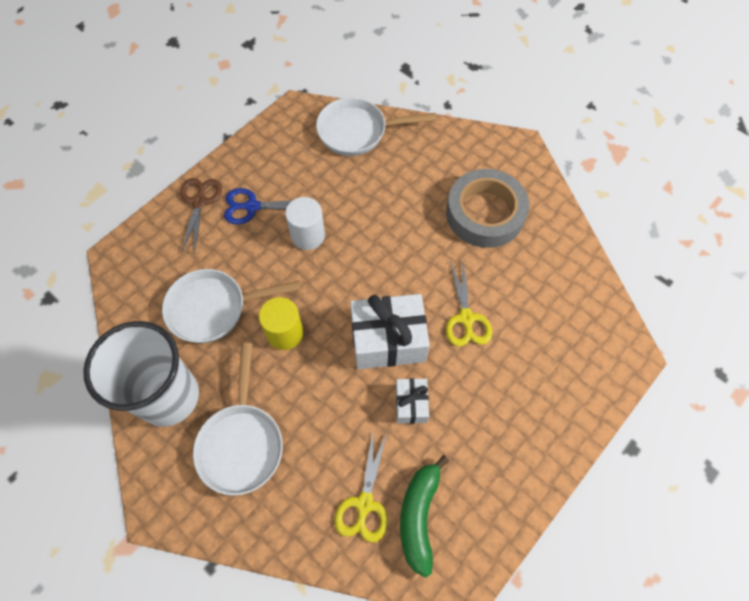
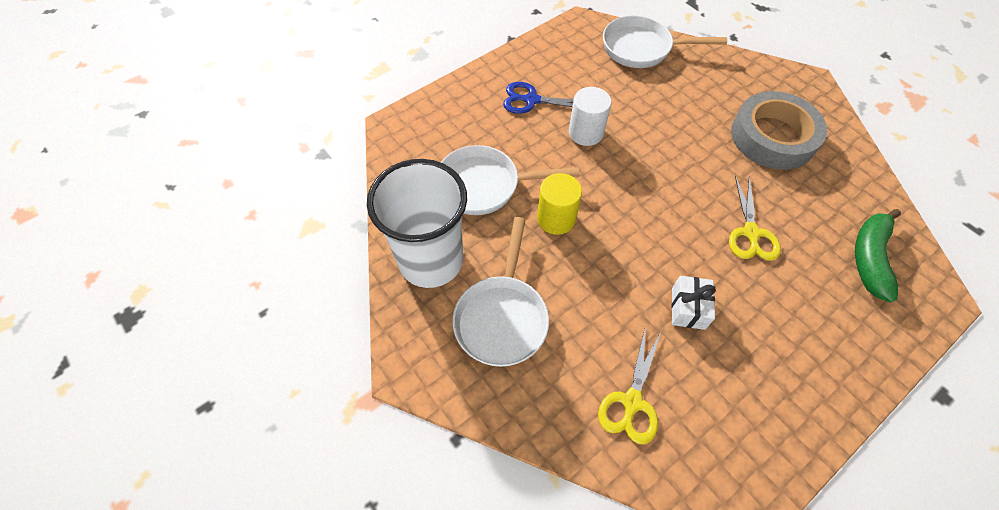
camera: 10 degrees right, 5 degrees down
(199, 202) = (479, 89): brown scissors -> none
(388, 340) = (665, 242): white gift -> none
(419, 515) = (693, 425): green banana -> green banana (869, 258)

